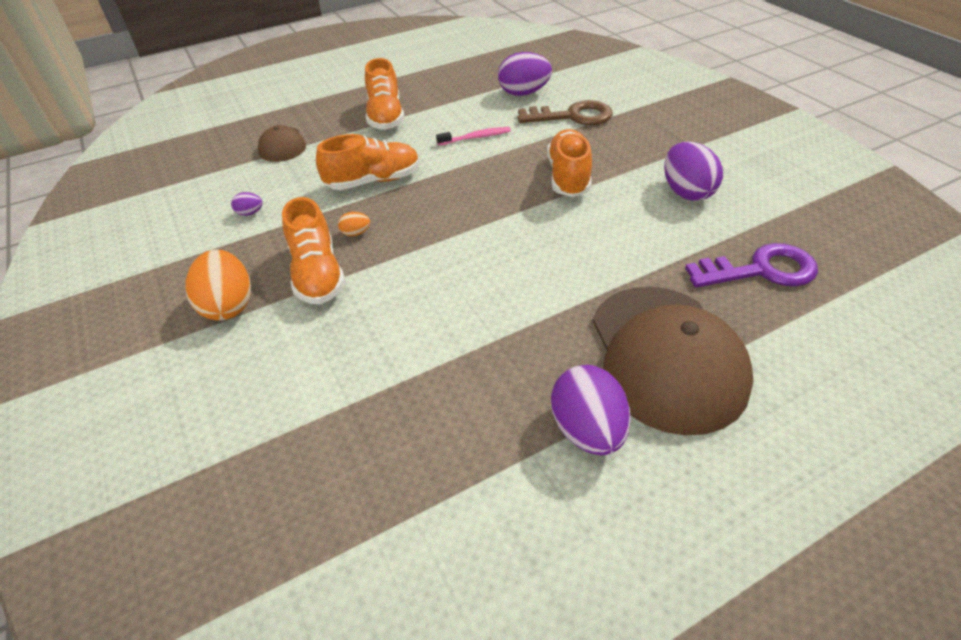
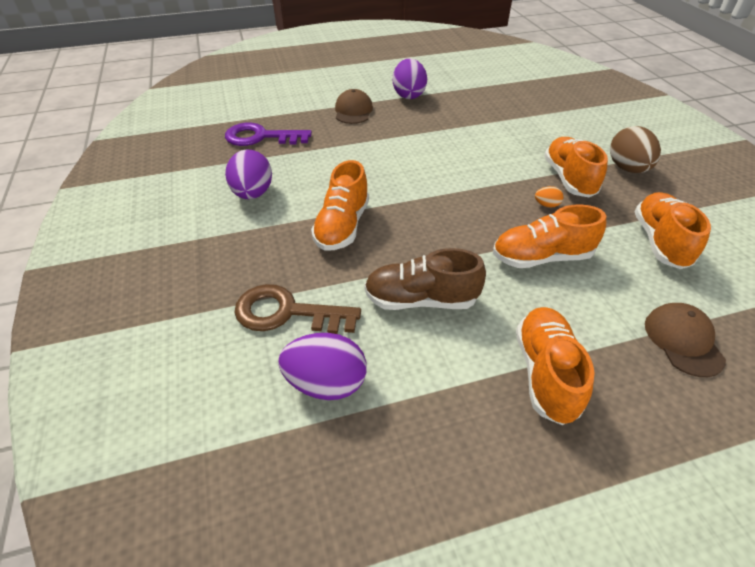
camera: 170 degrees left, 0 degrees up
(228, 305) = (627, 168): orange egg -> brown egg
(250, 213) = (660, 241): purple egg -> orange shoe
(476, 137) = (421, 300): pink toothbrush -> brown shoe
(666, 356) = (353, 111): brown cap -> brown cap, size x0.50

